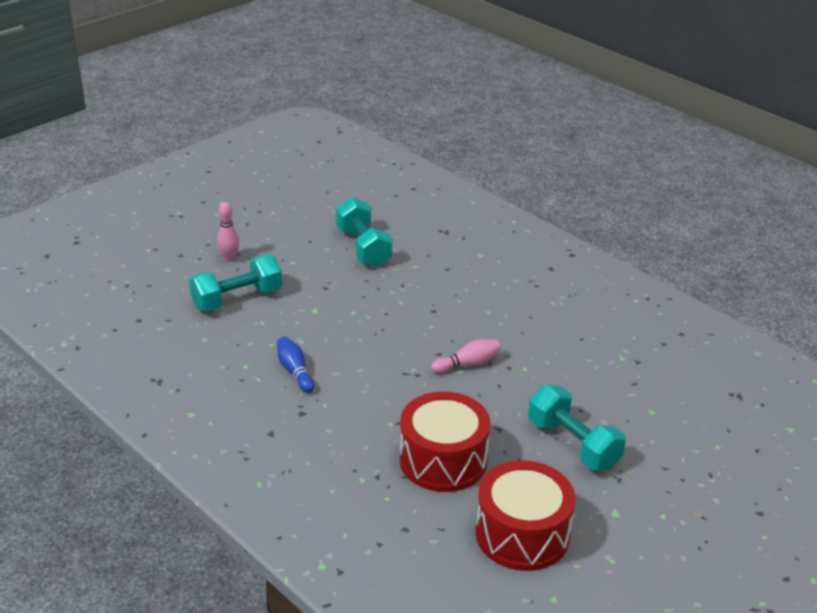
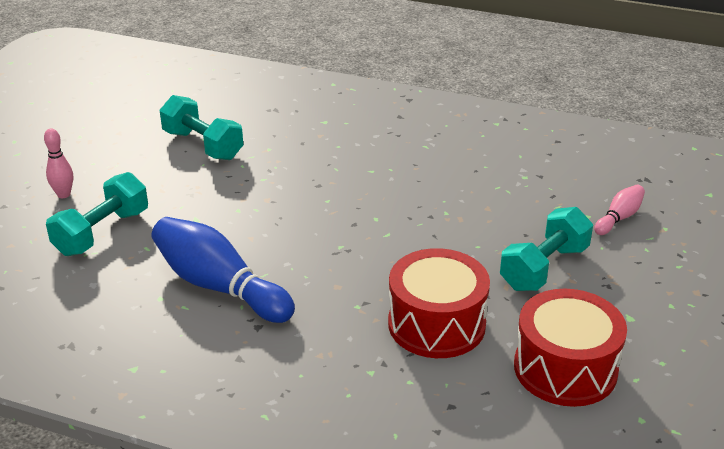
camera: 25 degrees left, 0 degrees up
(295, 371) = (219, 286): blue bowling pin -> blue bowling pin, size x2.04
(468, 364) = (390, 225): pink bowling pin -> pink bowling pin (619, 218)
(573, 444) = (544, 268): turquoise dumbbell -> turquoise dumbbell turned 75 degrees counterclockwise

